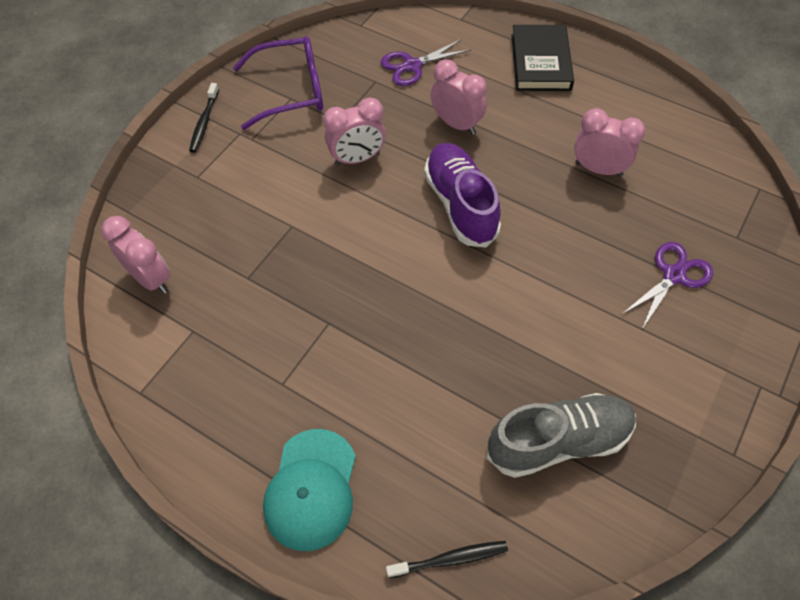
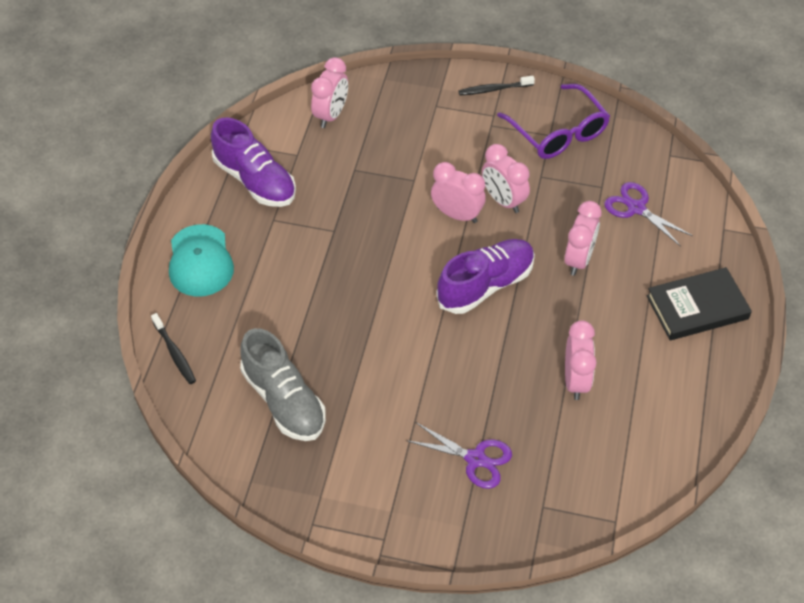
camera: 70 degrees right, 5 degrees down
(209, 388) = (255, 180): none -> purple shoe
(311, 489) = (200, 261): turquoise cap -> turquoise cap turned 90 degrees counterclockwise
(358, 202) = (457, 215): none -> pink clock

